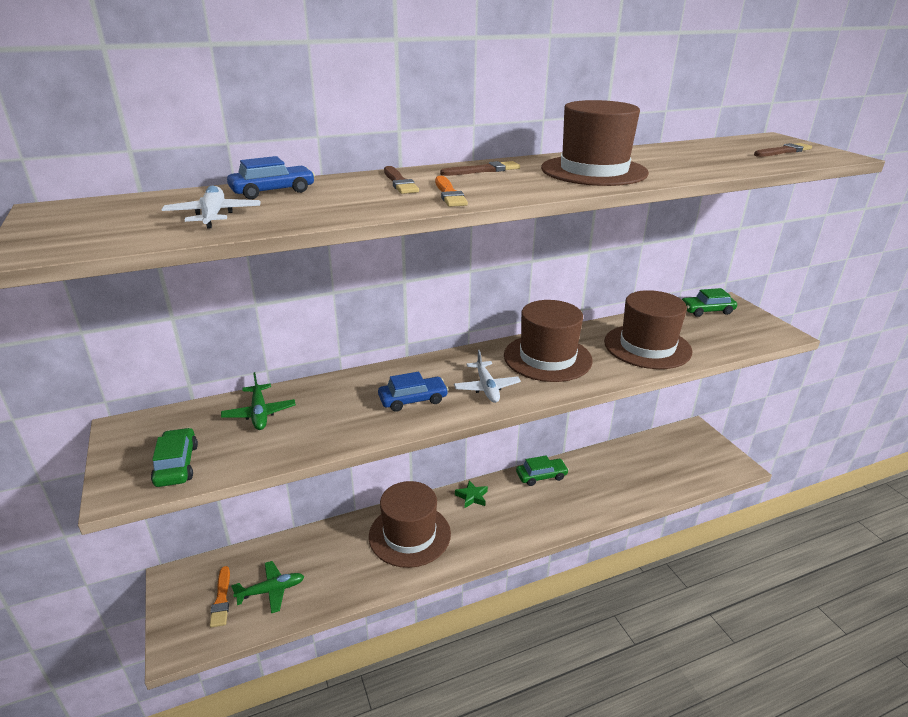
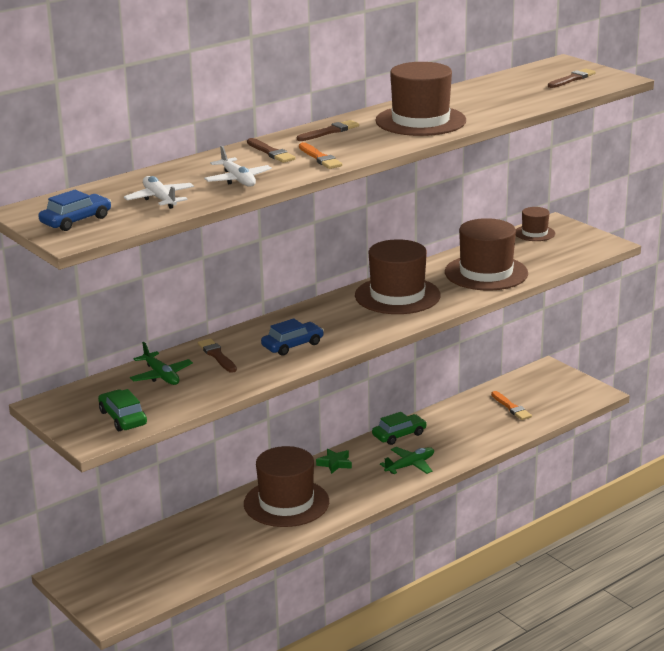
camera: 15 degrees left, 5 degrees down
(221, 599) = (129, 579): orange brush -> orange brush (511, 407)
(271, 590) = (174, 565): green plane -> green plane (410, 465)
(273, 191) = (177, 173): blue car -> blue car (76, 220)
(331, 398) = (217, 355): none -> brown brush
(486, 388) = (353, 326): white plane -> white plane (238, 180)
(706, 310) = (534, 233): green car -> brown hat

